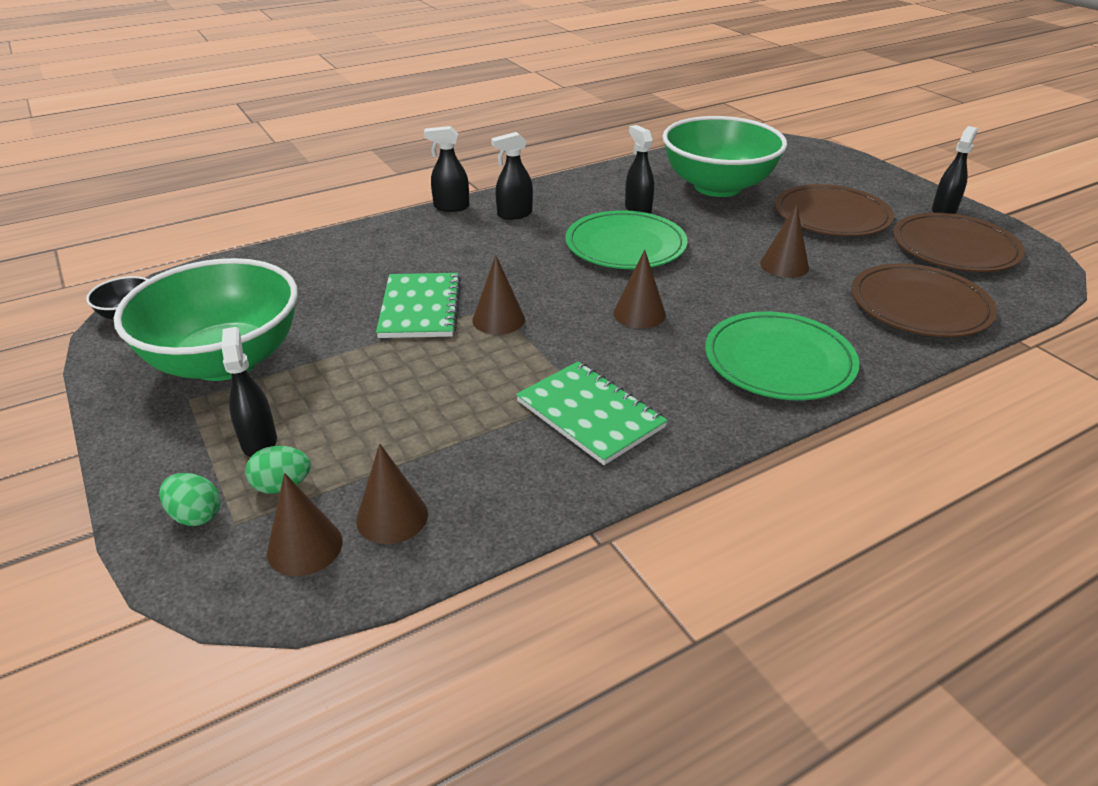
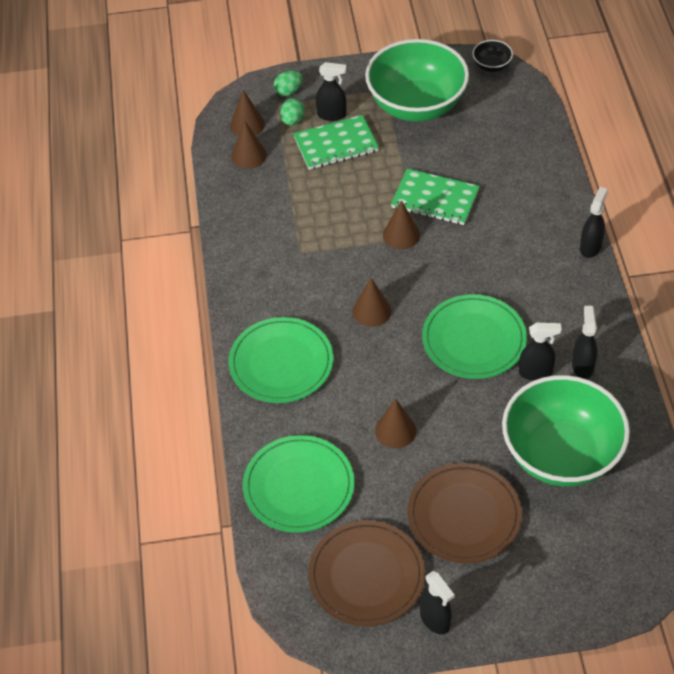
camera: 115 degrees right, 15 degrees up
(514, 214) = (559, 284): black spray bottle -> black spray bottle (582, 366)
(590, 414) = (281, 250): green notebook -> green notebook (336, 144)
(920, 305) = (298, 486): brown plate -> green plate

